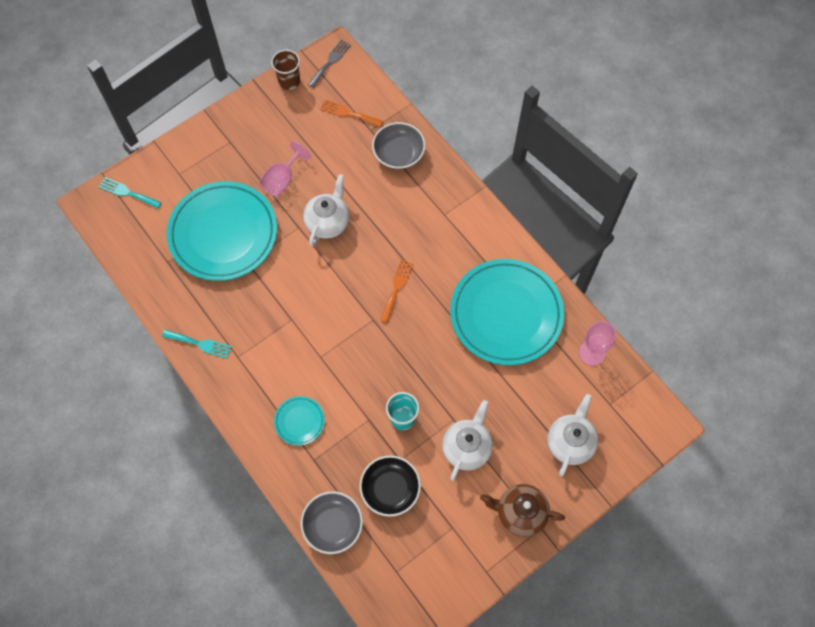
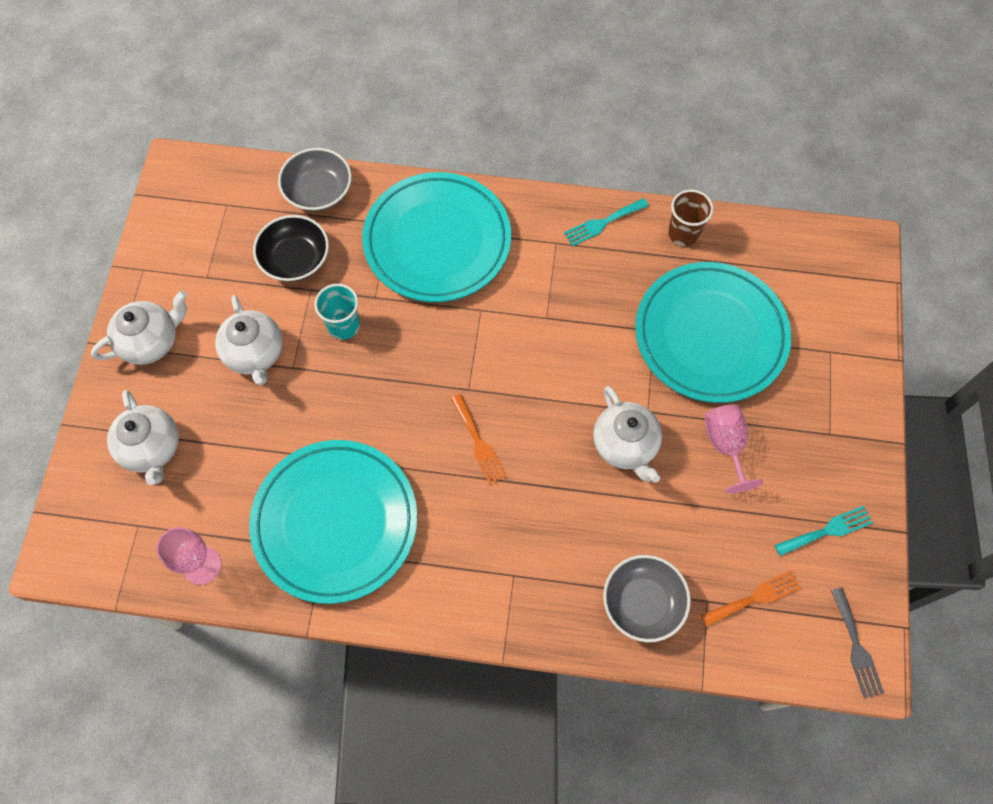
camera: 135 degrees right, 0 degrees up
(127, 192) = (849, 287): turquoise fork -> turquoise fork (827, 530)
(289, 81) = (866, 571): brown cup -> brown cup (683, 233)
(299, 421) = (437, 241): turquoise plate -> turquoise plate, size x2.34
(520, 513) = (151, 341): brown teapot -> white teapot

